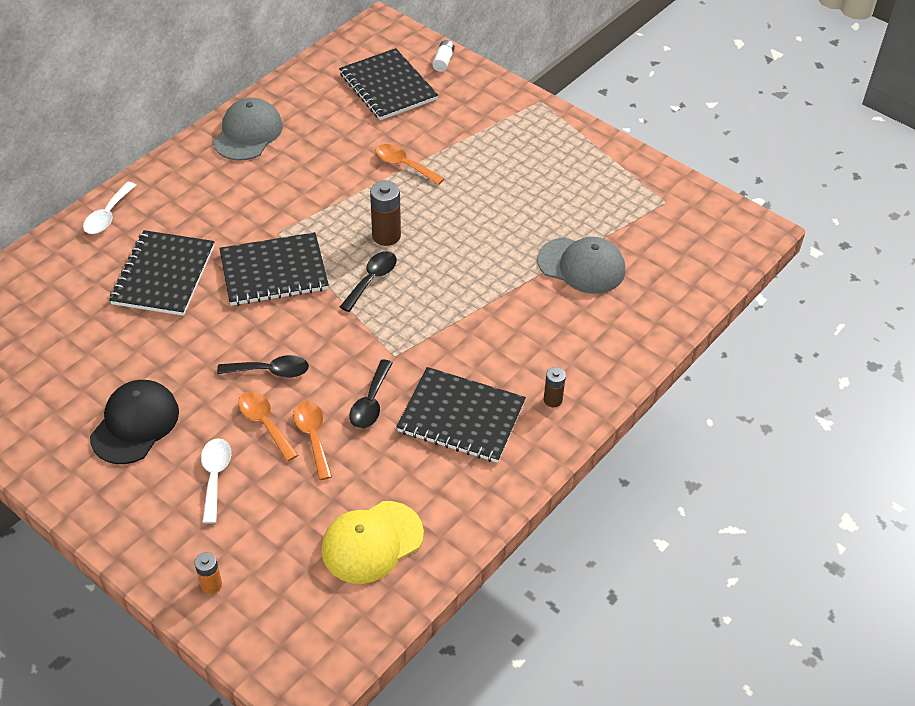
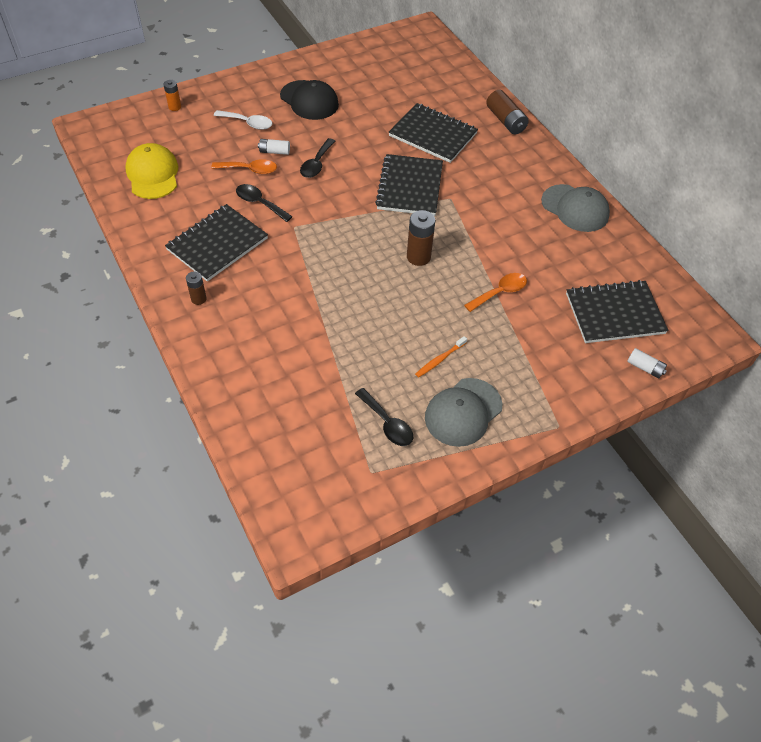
camera: 110 degrees right, 5 degrees up
(108, 215) = (505, 120): white spoon -> brown battery
(265, 423) = (274, 152): orange spoon -> white battery
(372, 279) = (375, 235): black spoon -> black spoon (387, 423)
(515, 188) = (439, 360): none -> orange toothbrush
(581, 266) = (322, 371): grey cap -> grey cap (463, 412)

